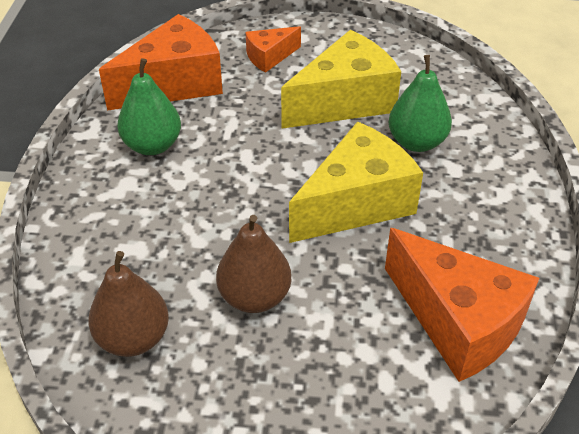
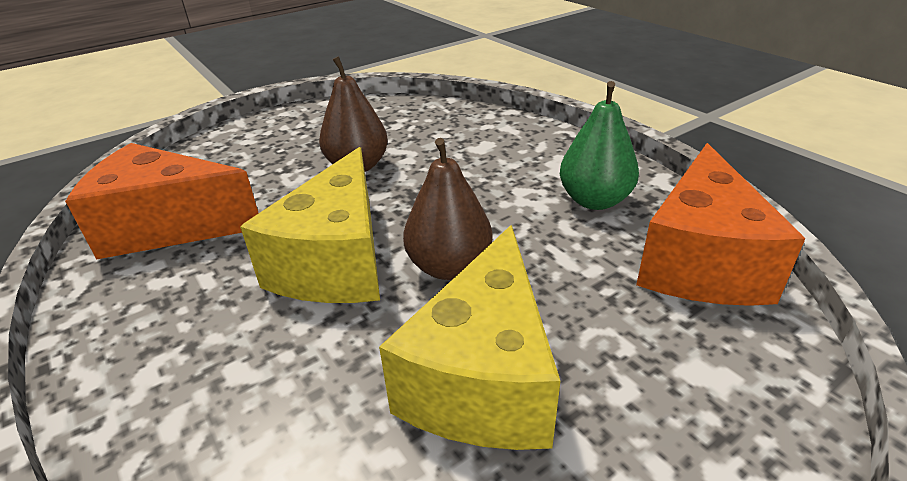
camera: 140 degrees right, 10 degrees down
(133, 338) = (411, 121): brown pear -> brown pear (449, 267)
(269, 57) = (686, 382): orange cheese -> none
(416, 142) = (318, 379): green pear -> none

